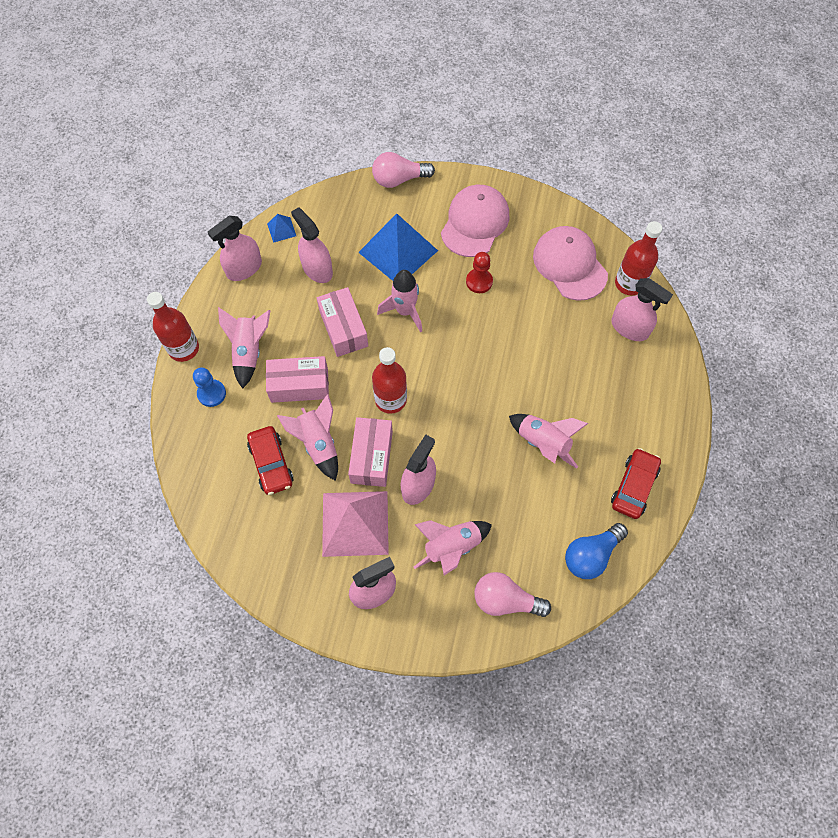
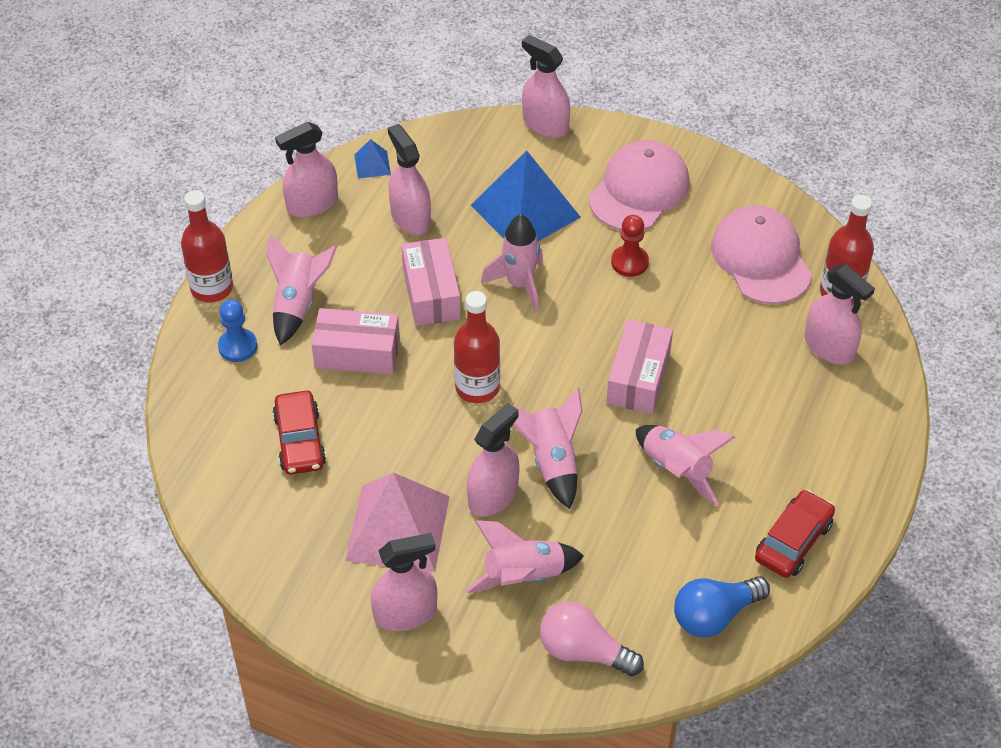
camera: 10 degrees right, 15 degrees down
(318, 443) = (368, 426): pink rocket -> pink rocket (551, 461)
(372, 457) = (437, 452): pink box -> pink box (638, 378)
(399, 179) = (545, 124): pink light bulb -> pink spray bottle

